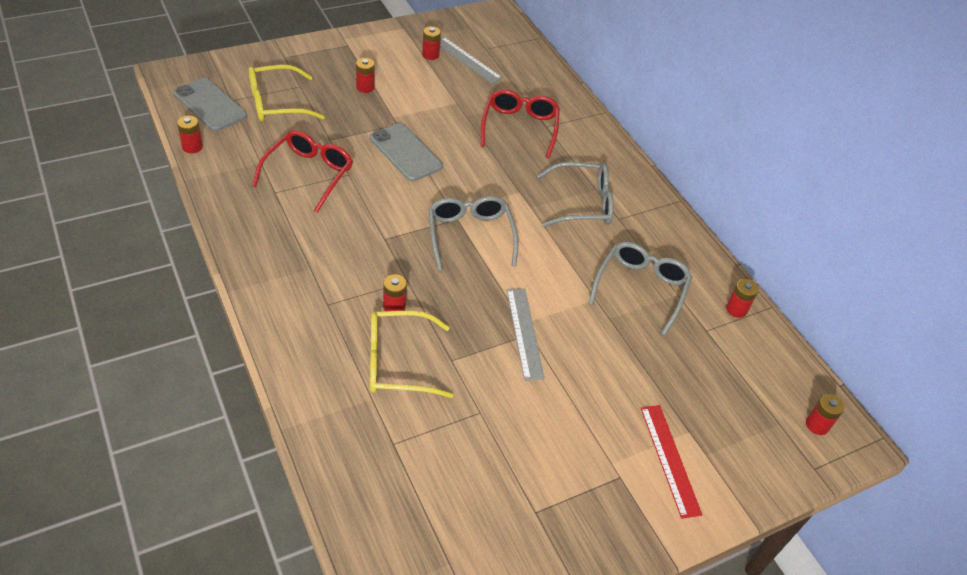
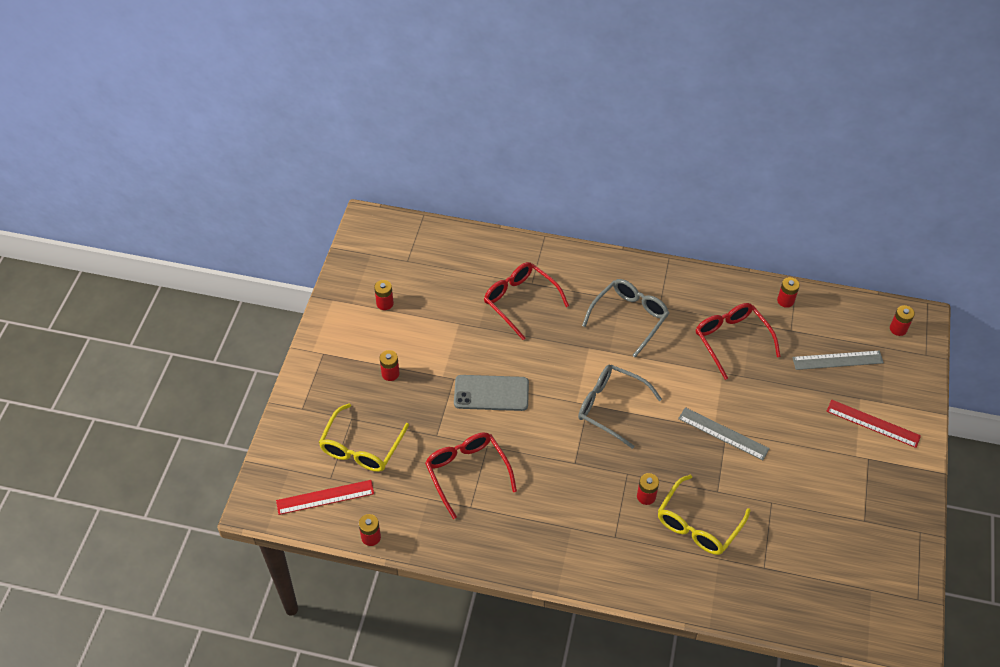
camera: 45 degrees left, 5 degrees up
(210, 105) = (325, 497): grey phone -> red ruler
(467, 60) = (412, 283): grey ruler -> grey ruler (837, 360)
(641, 288) = (731, 340): grey glasses -> red glasses

